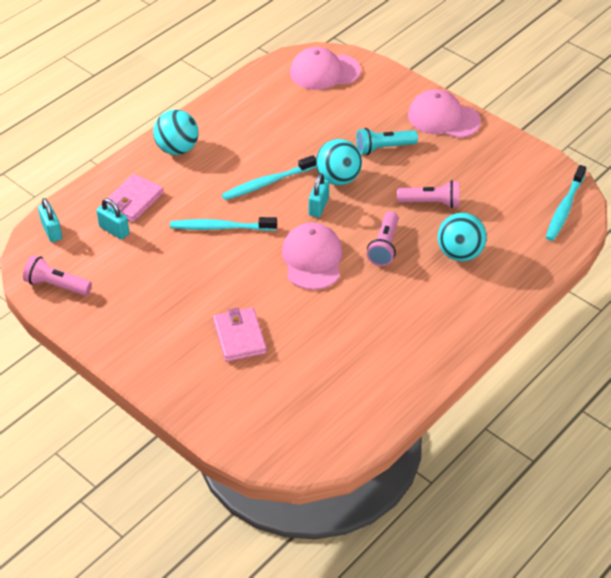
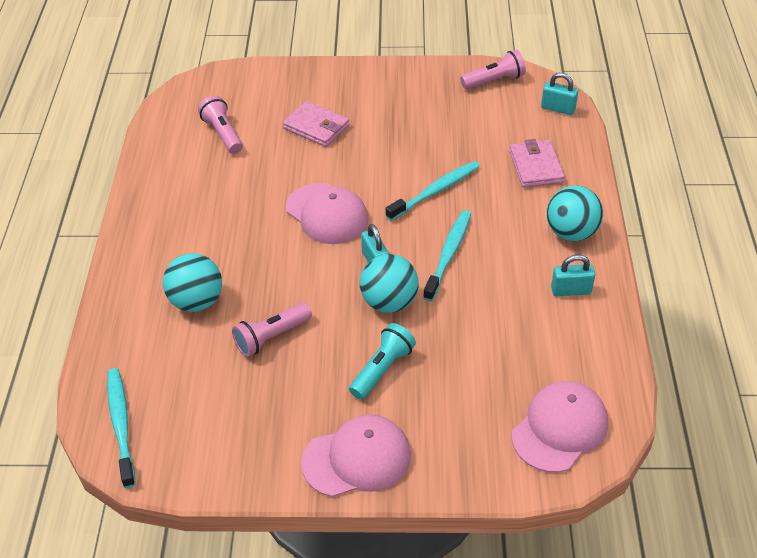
camera: 140 degrees right, 0 degrees up
(114, 230) = (514, 137): turquoise padlock -> turquoise padlock (571, 290)
(384, 246) = (275, 264): pink flashlight -> pink flashlight (223, 134)

